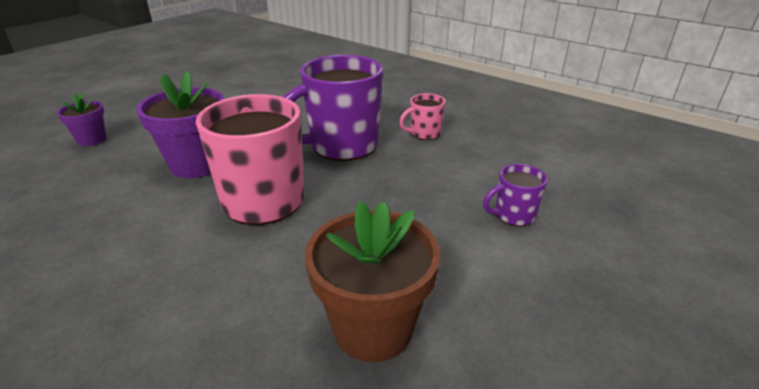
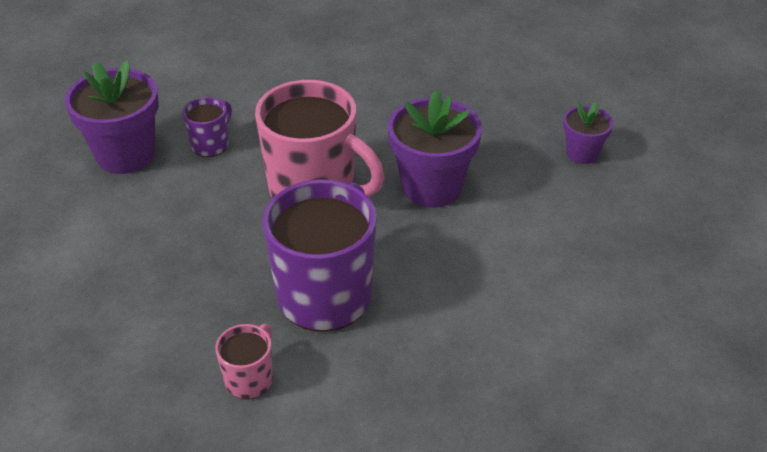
camera: 140 degrees right, 10 degrees up
(373, 328) = (125, 155): brown flower pot -> purple flower pot
(513, 215) = (67, 299): purple mug -> purple mug (211, 144)

